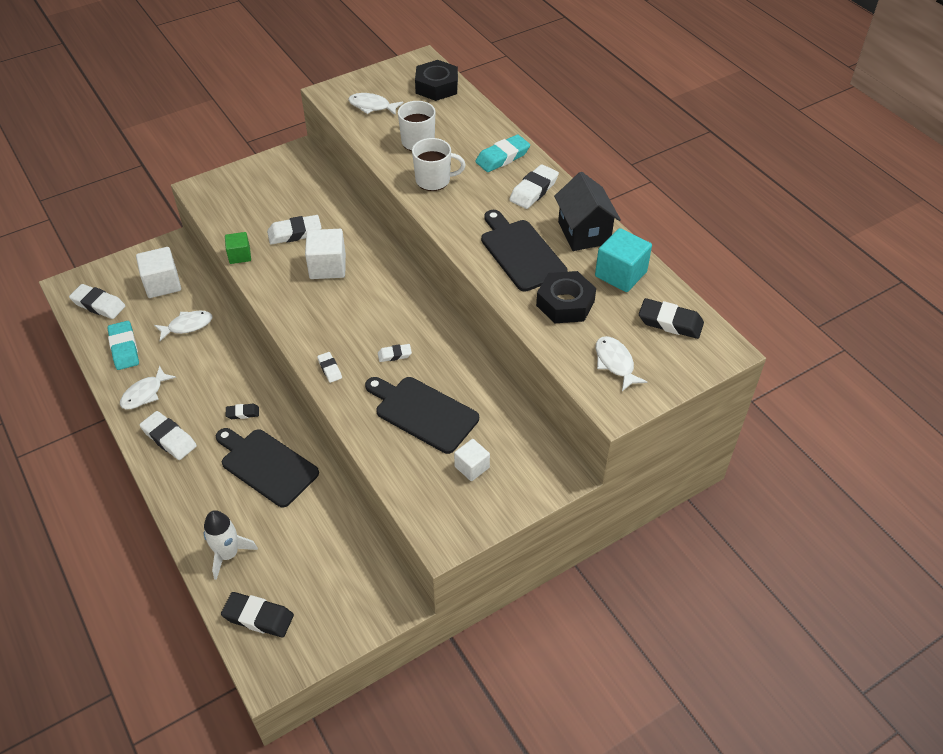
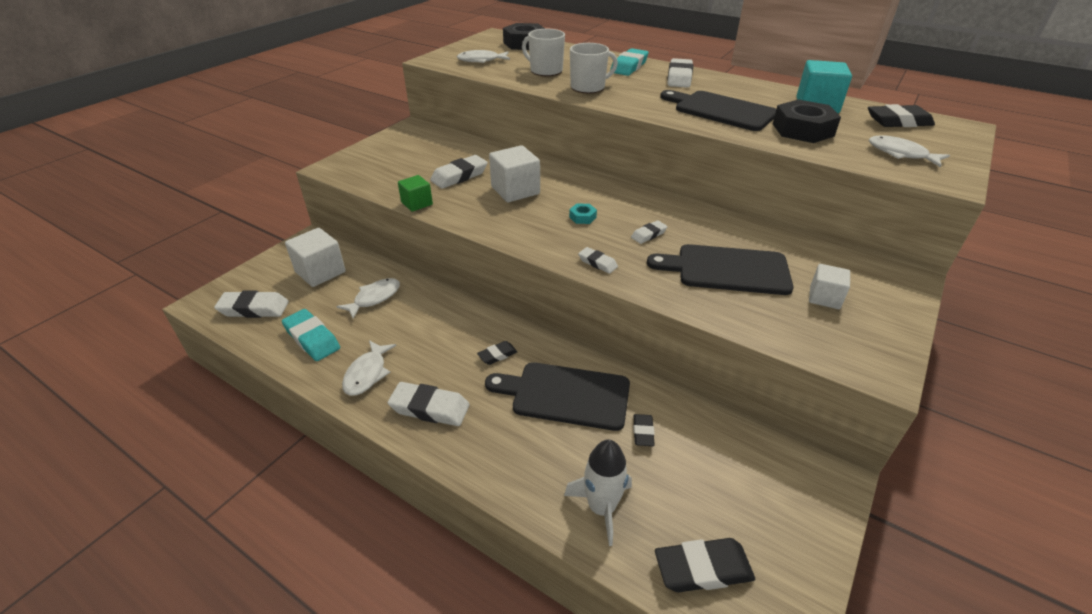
camera: 25 degrees left, 10 degrees down
(297, 515) = (643, 432): none -> black eraser
(358, 317) = (582, 217): none -> turquoise nut
(584, 233) = (753, 90): black house -> none

